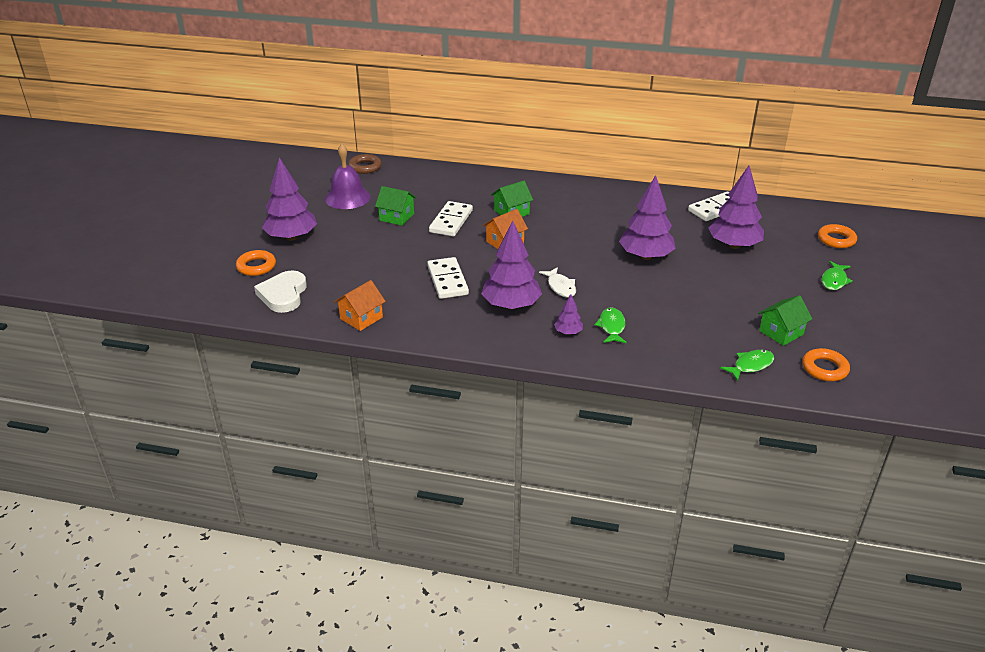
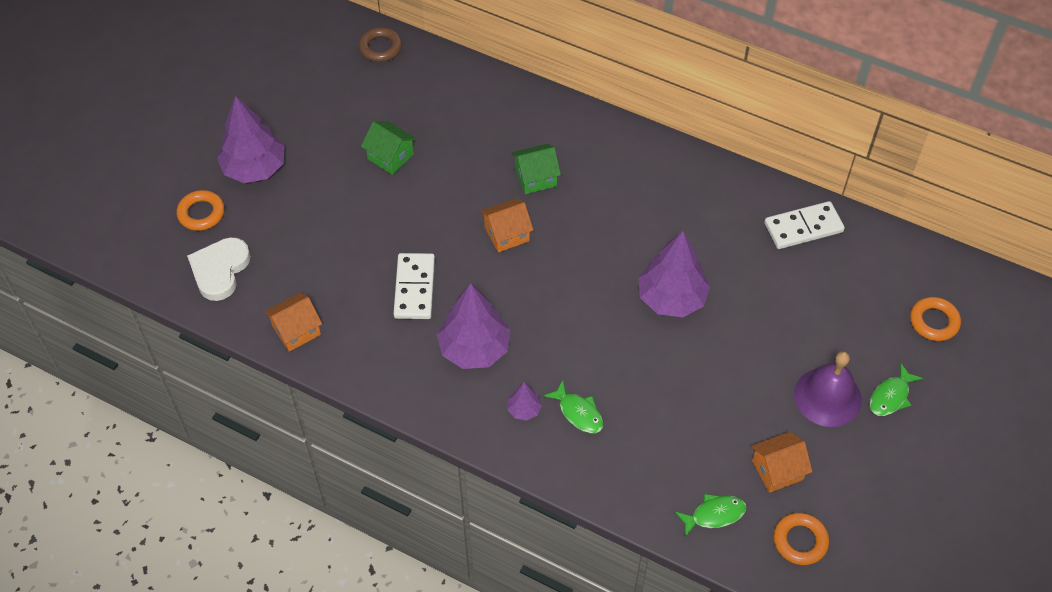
camera: 15 degrees right, 20 degrees up
(347, 197) = (341, 105): purple bell -> purple bell (827, 397)
(451, 221) = (454, 179): white domino -> none
(560, 287) = (544, 330): white fish -> none
(611, 327) = (578, 412): green fish -> green fish turned 120 degrees clockwise
(733, 245) = (793, 303): purple tree -> none
(781, 332) = (777, 470): green house -> orange house

